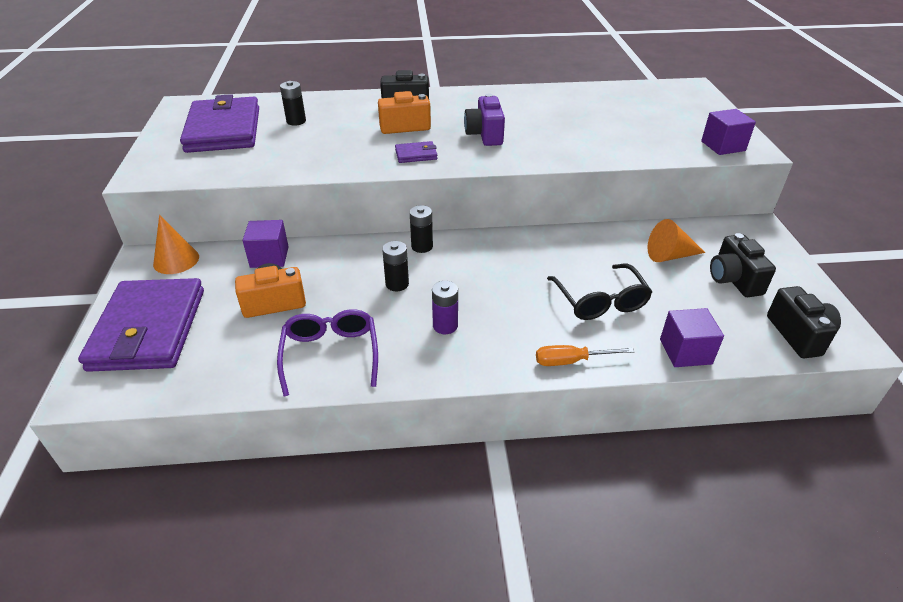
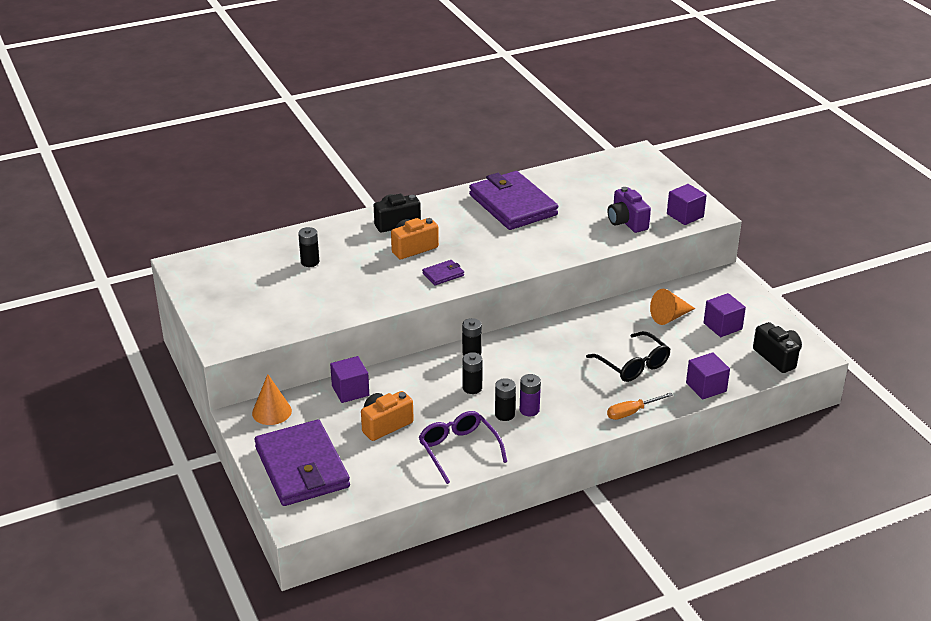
camera: 20 degrees left, 5 degrees down
(223, 130) = (250, 284): purple wallet -> purple wallet (512, 205)
(413, 324) = (504, 414): none -> black battery
(485, 135) = (488, 243): purple camera -> purple camera (627, 222)
(733, 280) = (722, 326): black camera -> purple cube

